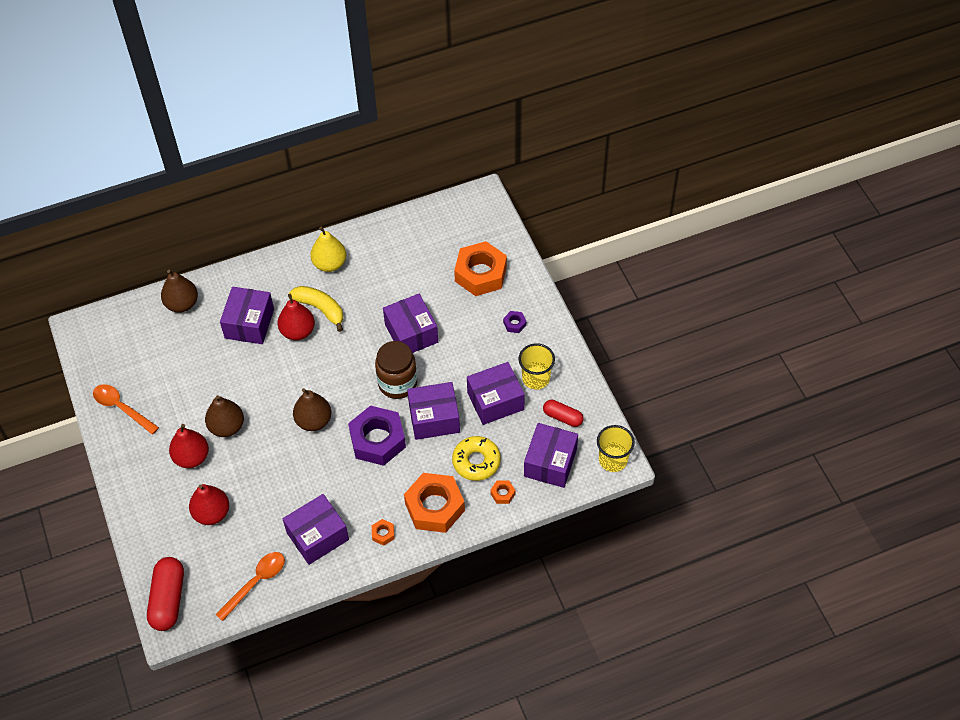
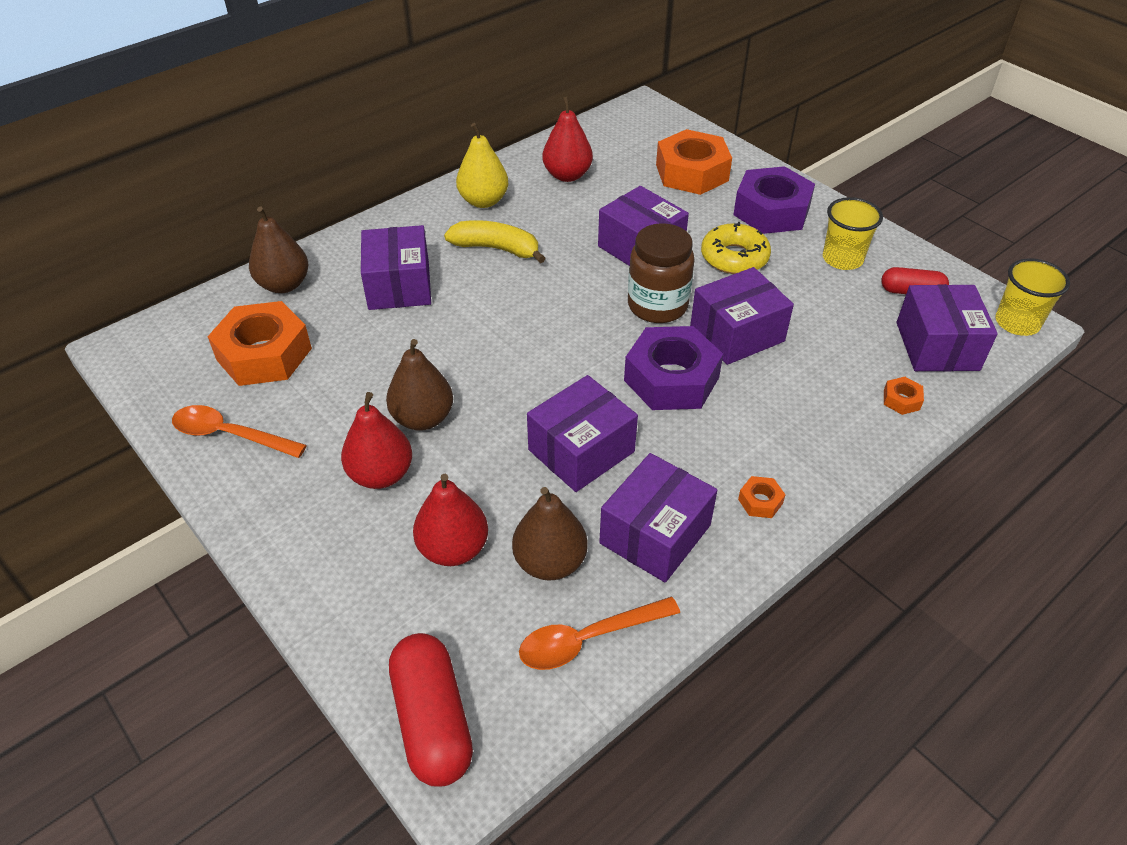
camera: 20 degrees left, 10 degrees down
(256, 582) = (587, 639): orange spoon -> orange spoon turned 135 degrees counterclockwise
(298, 331) = (477, 279): red pear -> red pear (567, 175)
(313, 421) = (559, 378): brown pear -> brown pear (550, 562)
(435, 507) = (815, 443): orange nut -> orange nut (264, 354)
(476, 462) = (834, 370): yellow donut -> yellow donut (734, 257)
(495, 401) = (808, 295): purple box -> purple box (581, 451)
(514, 324) = (771, 211): purple nut -> purple nut, size x2.42

